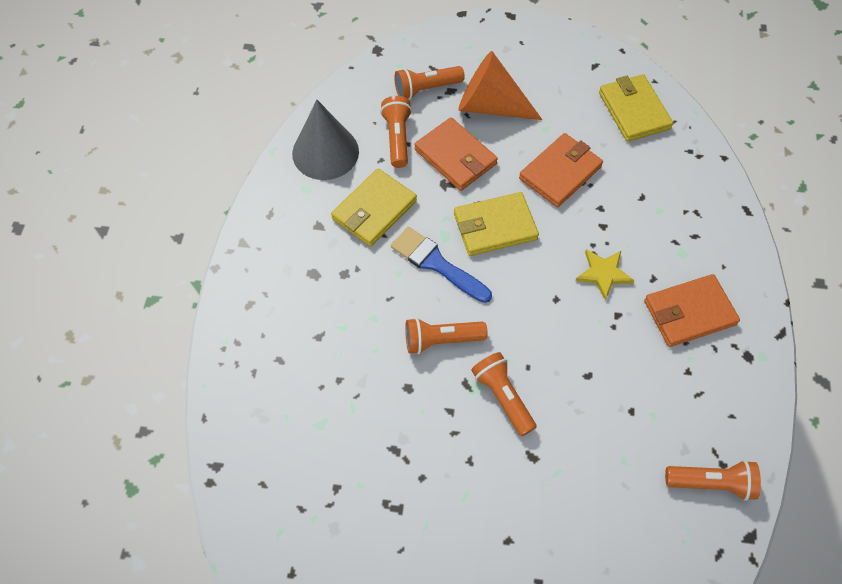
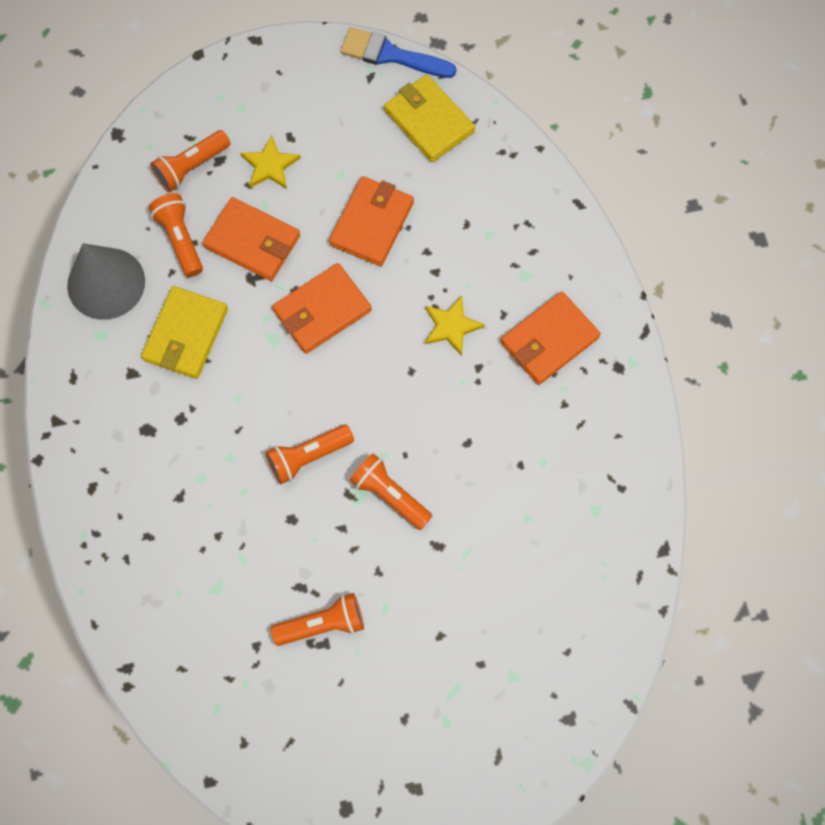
camera: 20 degrees left, 10 degrees up
(436, 263) = (274, 374): blue brush -> blue brush (391, 55)
(490, 106) = (270, 165): orange cone -> yellow star
(495, 226) = (322, 310): yellow wallet -> orange wallet
(711, 483) = (615, 510): orange flashlight -> orange flashlight (322, 624)

